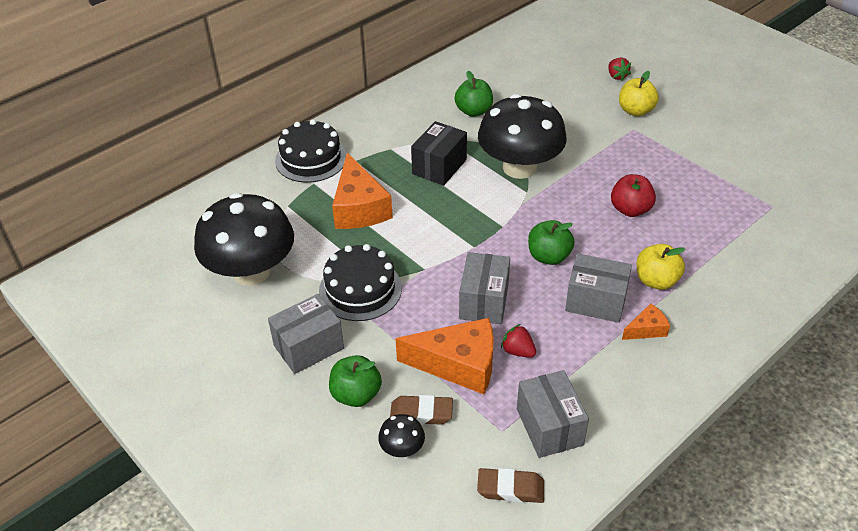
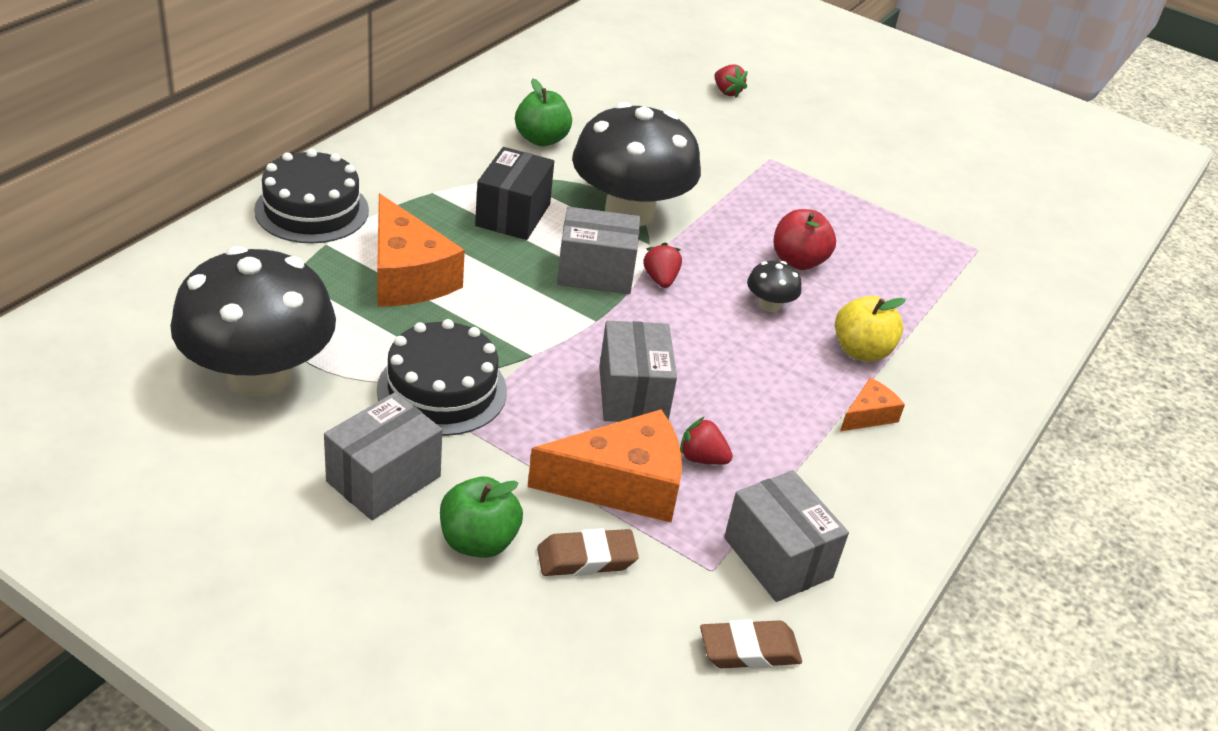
camera: 20 degrees left, 5 degrees down
(402, 448) = (572, 612): black mushroom -> black mushroom (769, 305)
(527, 219) = (660, 279): none -> red strawberry
(548, 256) = (706, 328): green apple -> none
(595, 301) = (789, 383): grey box -> grey box (595, 272)
(635, 111) = (765, 135): yellow apple -> none

